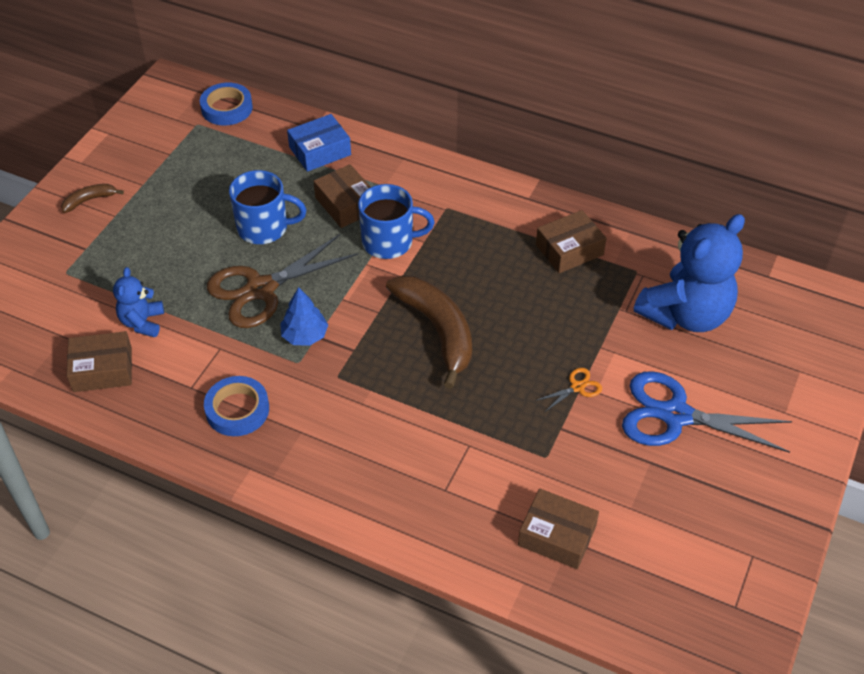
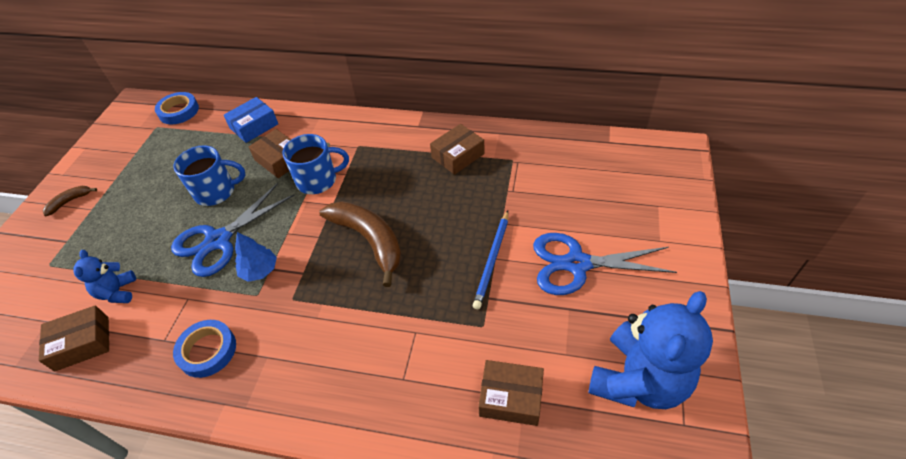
camera: 10 degrees left, 0 degrees up
(261, 289) = (219, 240): brown scissors -> blue scissors
(577, 387) = (492, 260): orange scissors -> blue pencil
(685, 314) = (558, 183): blue teddy bear -> blue teddy bear (638, 380)

